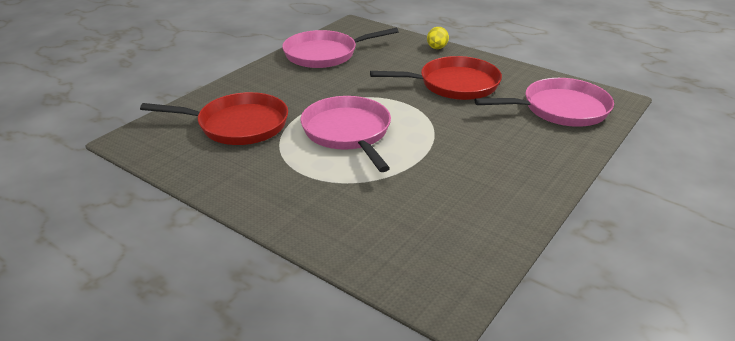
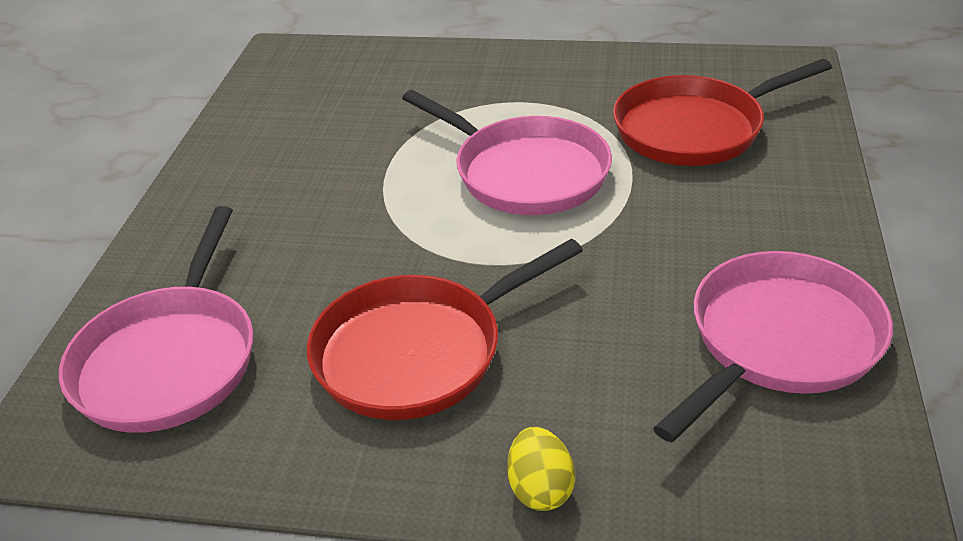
camera: 155 degrees right, 5 degrees up
(561, 109) = (169, 360): pink pan -> pink pan turned 45 degrees counterclockwise

